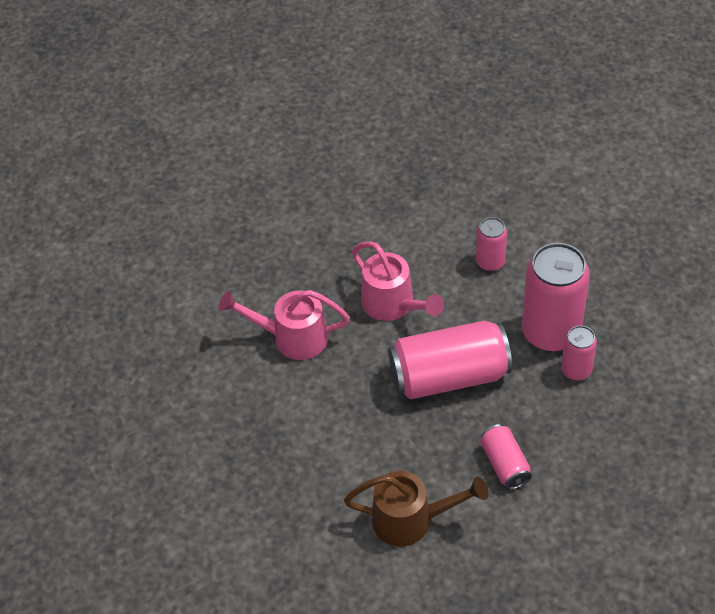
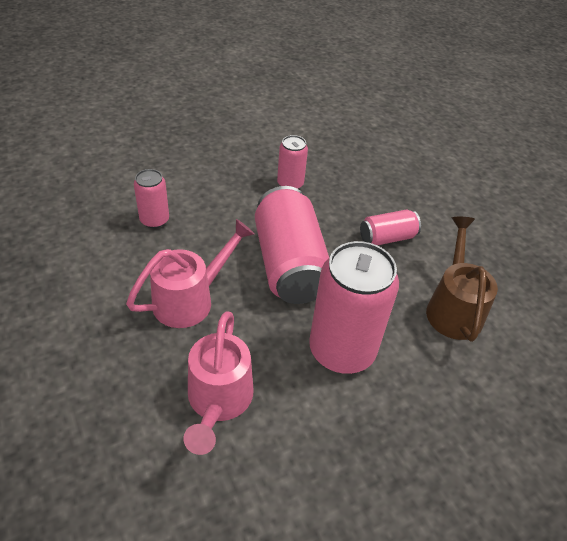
camera: 95 degrees left, 5 degrees down
(551, 332) = (247, 192): pink can -> pink can (342, 350)

